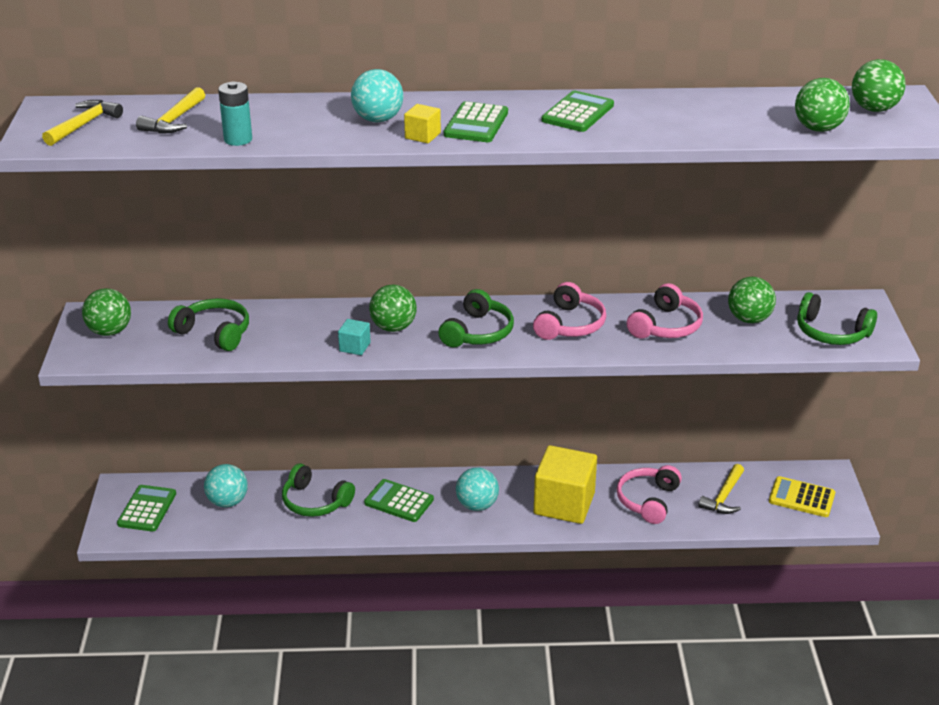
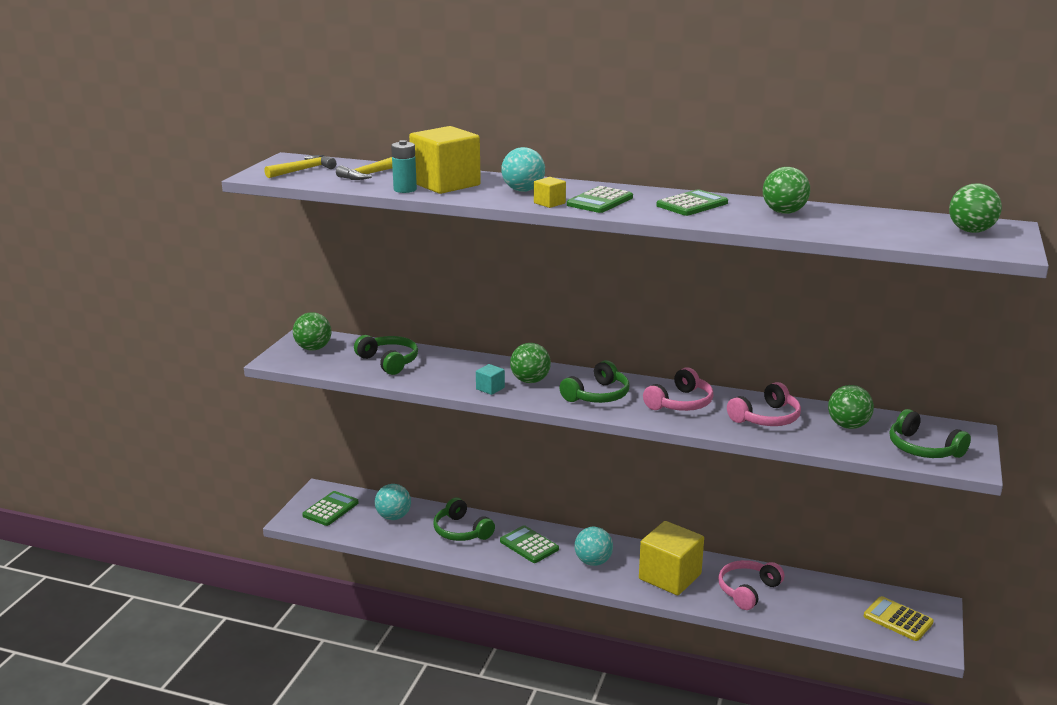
camera: 20 degrees right, 10 degrees down
(279, 122) = (445, 184): none -> yellow cube
(724, 497) = (821, 602): yellow hammer -> none
(818, 129) = (904, 237): green ball -> green ball (784, 212)

